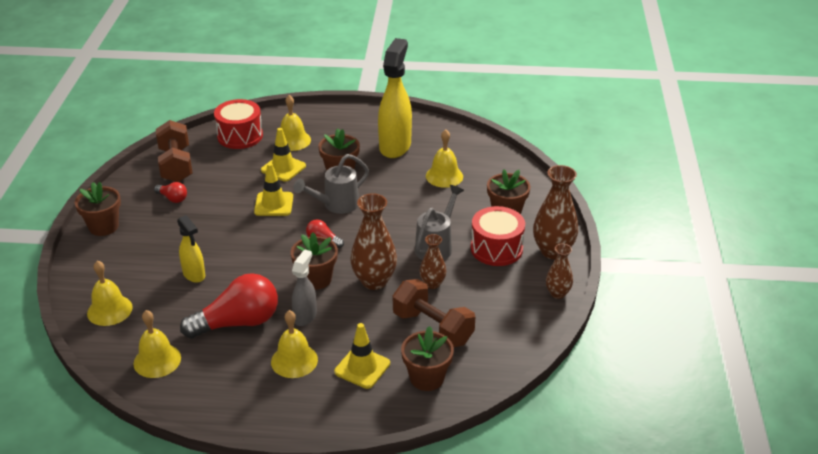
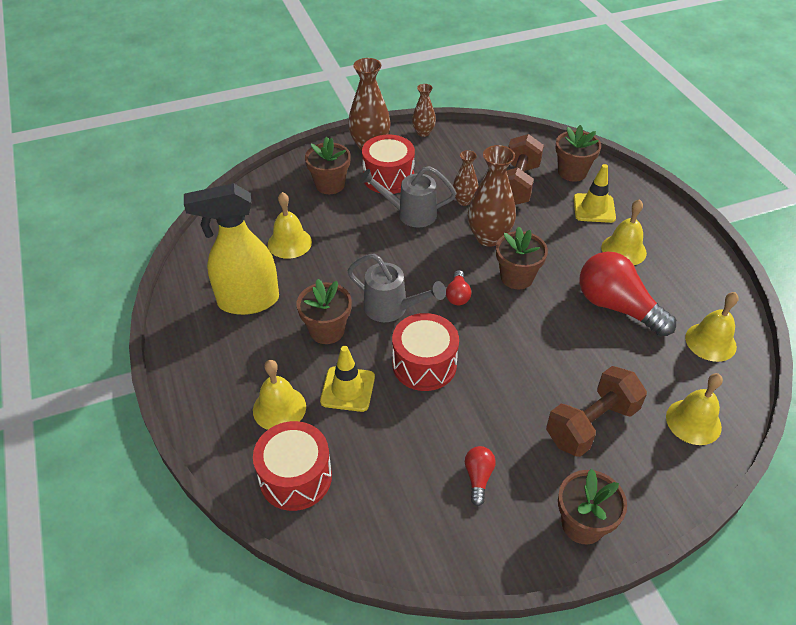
camera: 115 degrees left, 10 degrees up
(176, 165) = (405, 519): brown dumbbell -> brown dumbbell (591, 424)
(194, 275) = (586, 376): yellow spray bottle -> none
(274, 204) = (424, 364): yellow traffic cone -> red drum
(305, 316) = (569, 264): grey spray bottle -> none

